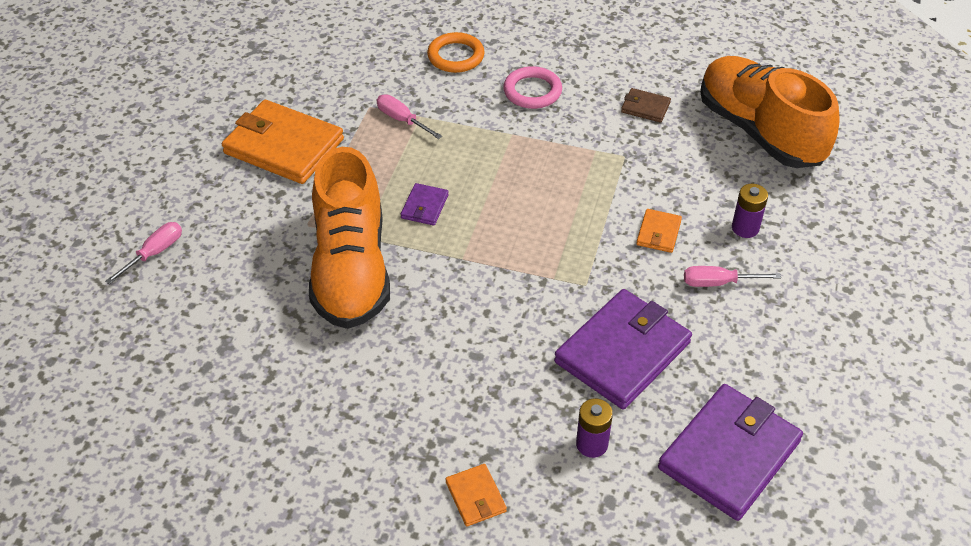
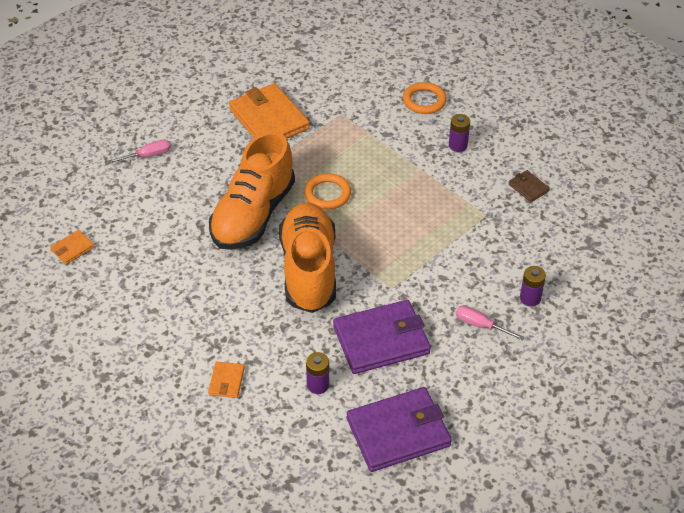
camera: 30 degrees right, 0 degrees up
(402, 120) = (356, 131): pink screwdriver -> none
(424, 206) = (327, 194): purple wallet -> orange ring
(532, 91) = (458, 145): pink ring -> purple battery
(658, 233) = (467, 276): orange wallet -> orange wallet (72, 248)
(759, 131) = (598, 237): orange shoe -> orange shoe (309, 270)

